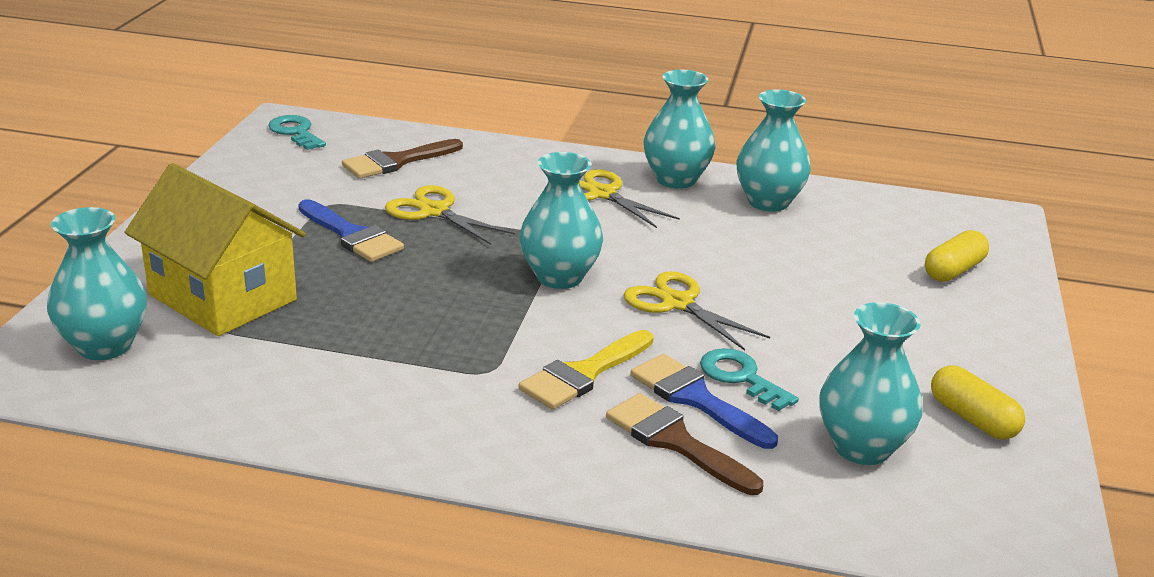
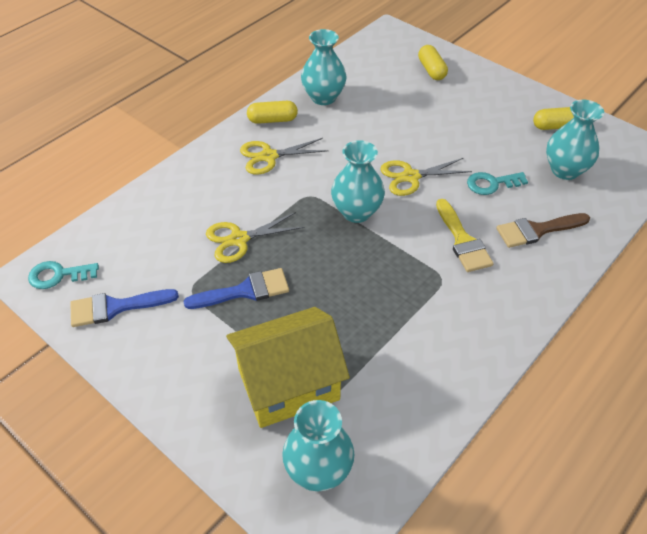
camera: 60 degrees left, 20 degrees up
(396, 161) = (152, 234): brown brush -> none
(676, 179) = (272, 120): turquoise vase -> yellow capsule
(695, 399) = (503, 208): blue brush -> blue brush (115, 307)

